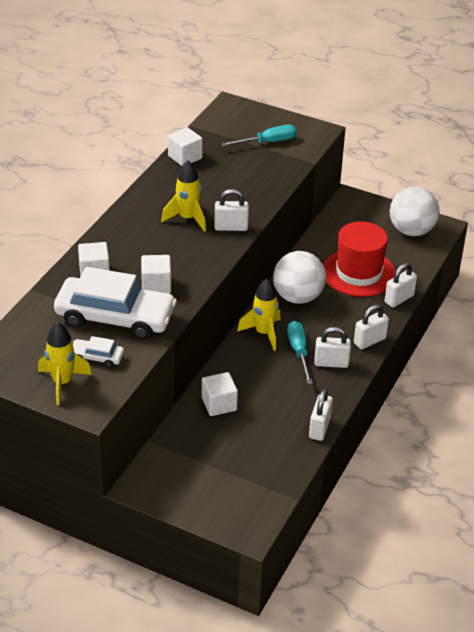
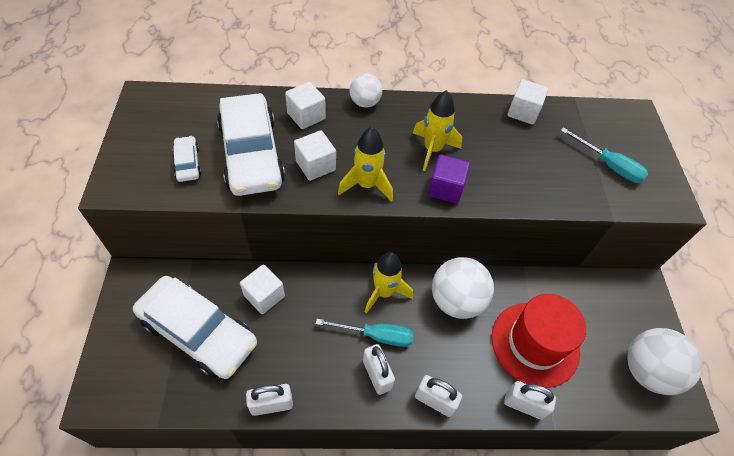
camera: 60 degrees right, 15 degrees up
(62, 383) = (141, 153): yellow rocket -> yellow rocket (366, 185)
(105, 235) = (365, 103): none -> white ball
(228, 454) = (199, 332): none -> white car
(231, 227) = (445, 189): white padlock -> purple cube
(299, 352) = (376, 335): turquoise screwdriver -> turquoise screwdriver turned 45 degrees clockwise

